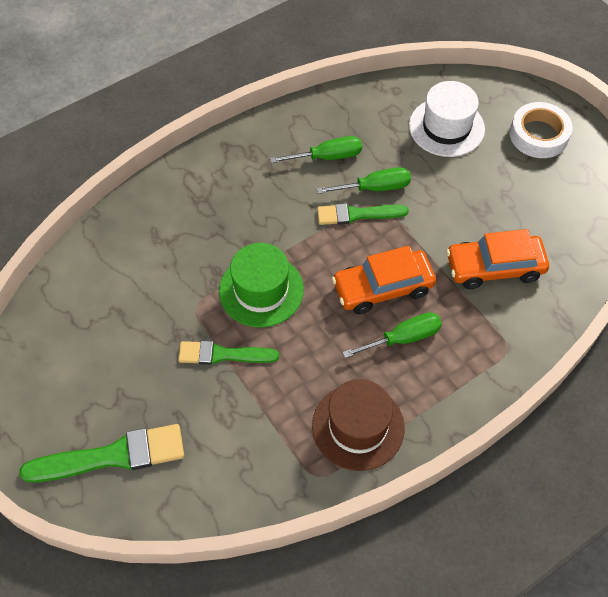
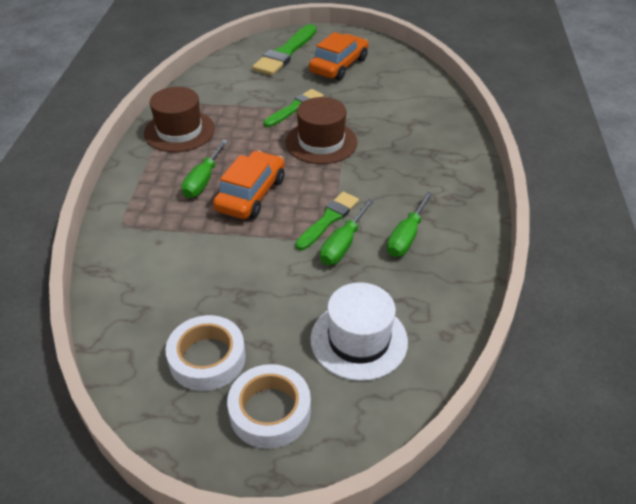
camera: 130 degrees right, 15 degrees down
(261, 290) = (321, 142): green hat -> brown hat
(494, 267) = (186, 263): orange car -> orange car (339, 66)
(545, 190) = (207, 358): none -> white tape

